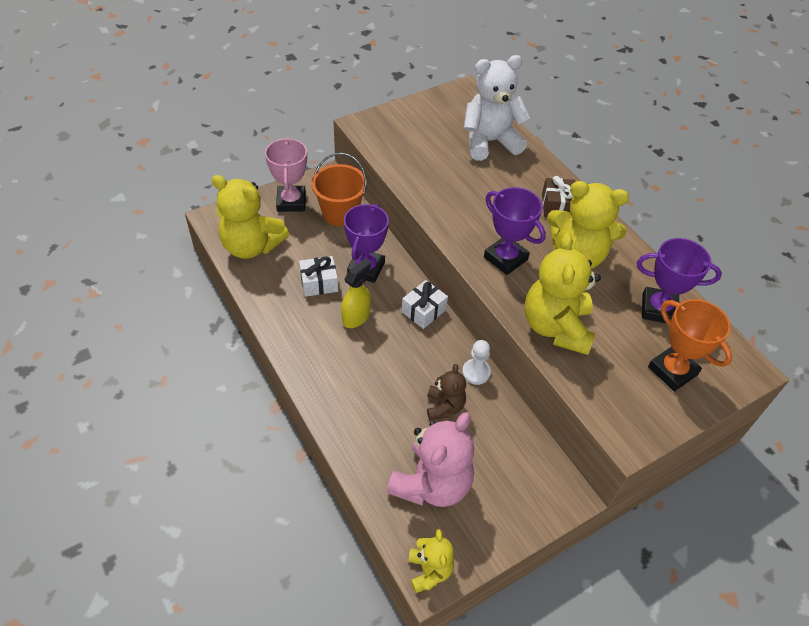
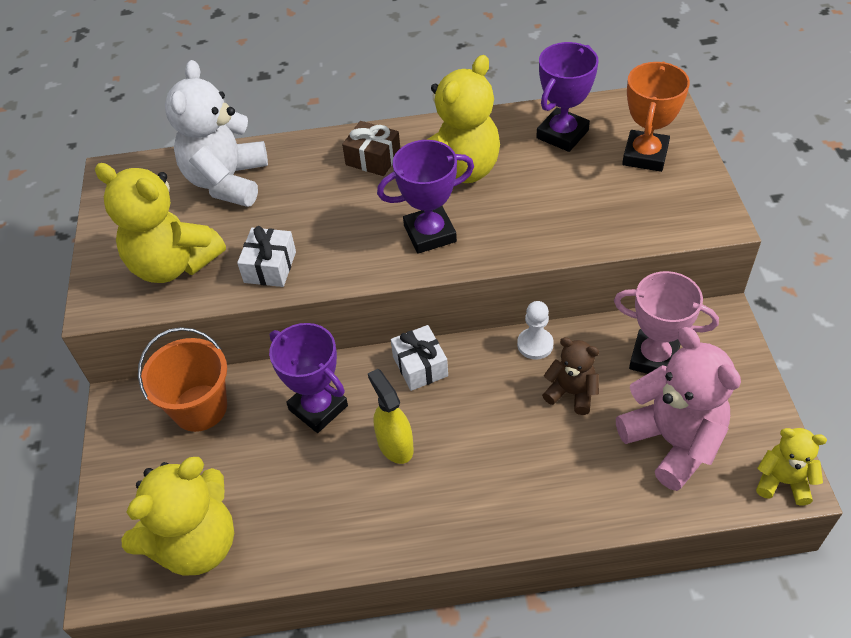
camera: 60 degrees left, 0 degrees up
(291, 202) = (139, 464): pink trophy -> pink trophy (654, 358)
(319, 283) = (314, 472): white gift -> white gift (270, 267)
(556, 327) = (552, 225): yellow teddy bear -> yellow teddy bear (173, 264)
(672, 371) = (645, 155): orange trophy -> orange trophy turned 60 degrees counterclockwise

